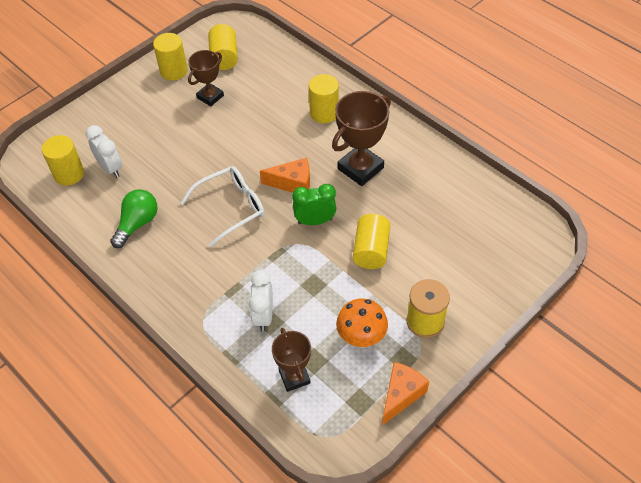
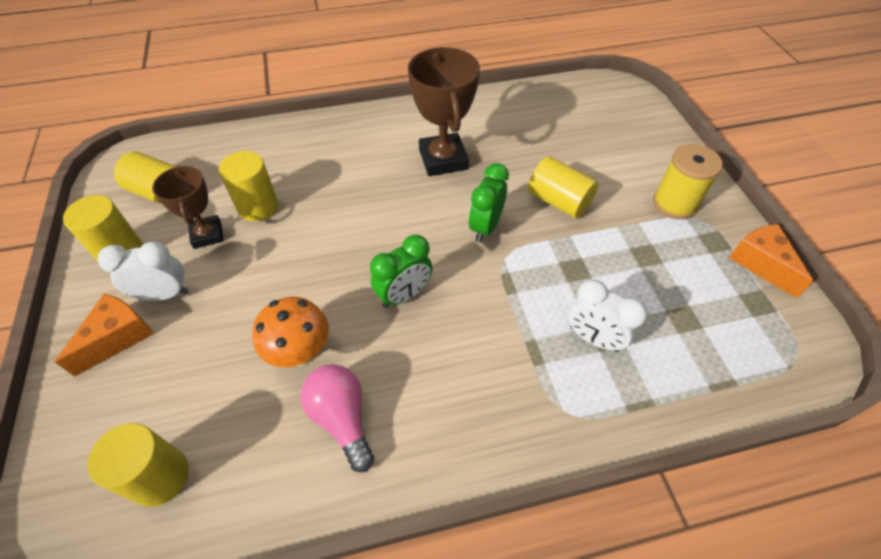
camera: 60 degrees left, 0 degrees up
(110, 168) = (207, 408): white clock -> white clock (164, 294)
(137, 224) = (342, 418): green light bulb -> pink light bulb
(231, 208) = (404, 295): white glasses -> green clock
(293, 183) = (416, 221): orange cheese -> orange cheese (118, 337)
(294, 377) = (700, 348): brown trophy -> none
(324, 113) = (341, 151): yellow cylinder -> yellow cylinder (258, 207)
(361, 338) = (672, 262): orange mushroom -> orange mushroom (301, 353)

